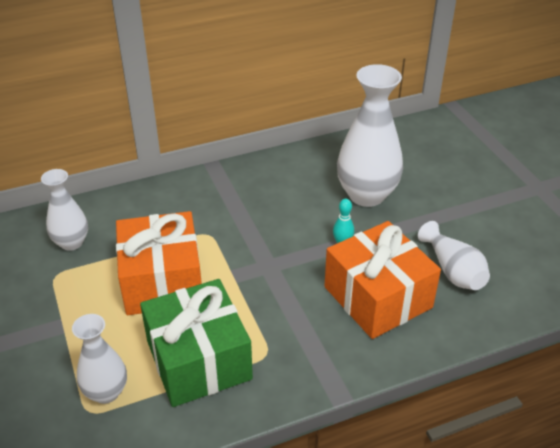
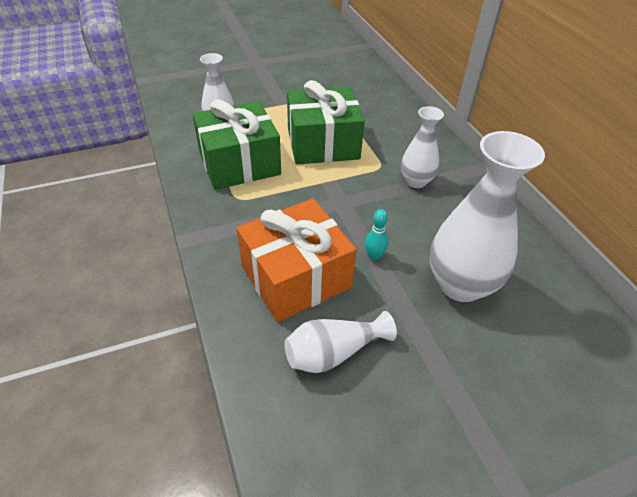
camera: 90 degrees right, 5 degrees up
(71, 243) = (364, 101): white vase -> white vase (416, 181)
(162, 281) = (323, 144): orange gift -> green gift

